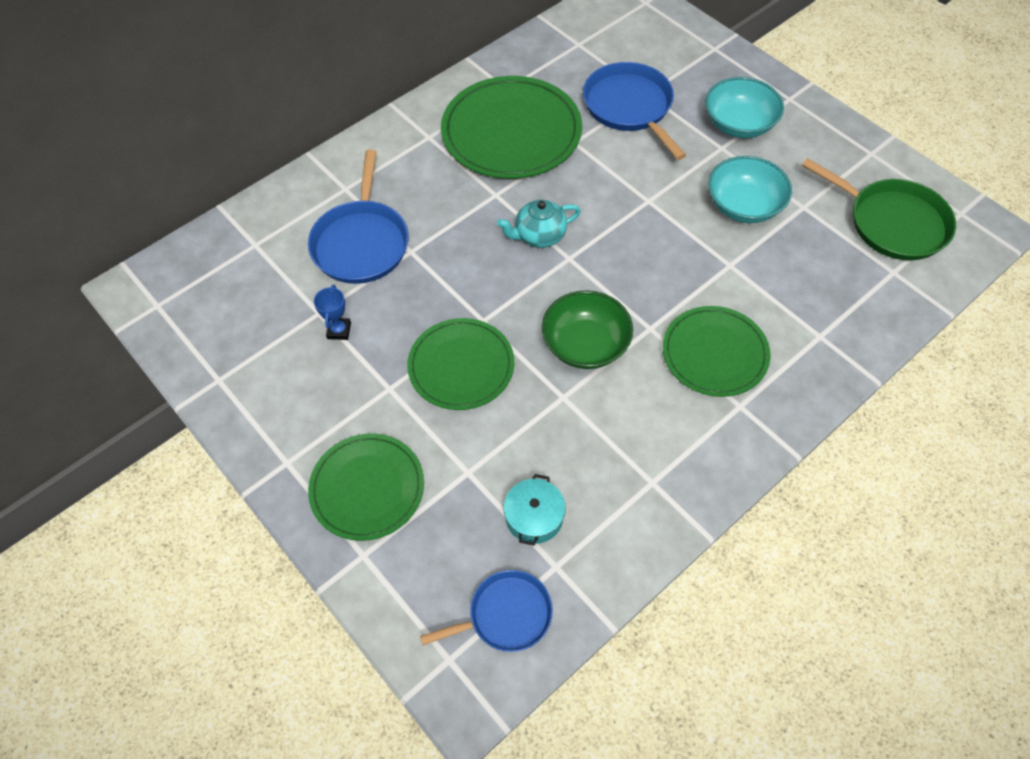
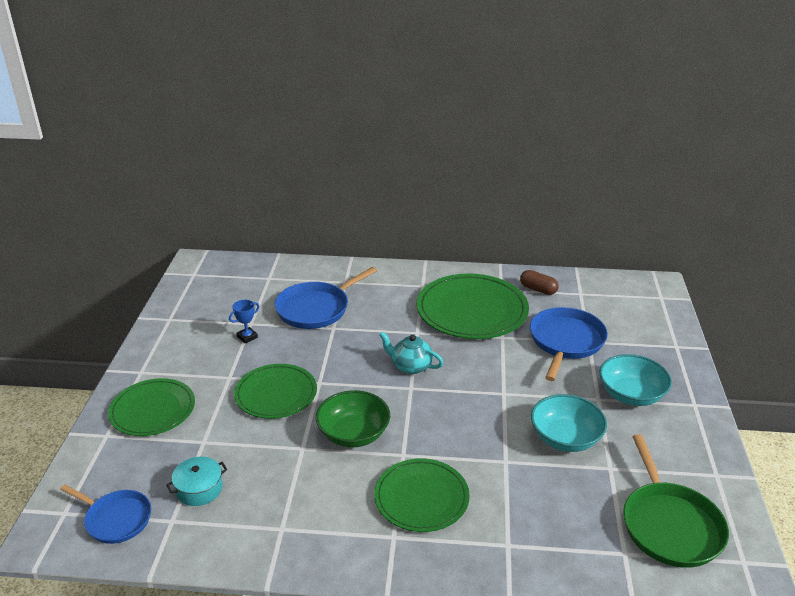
camera: 45 degrees right, 25 degrees down
(538, 65) = (538, 289): none -> brown capsule

